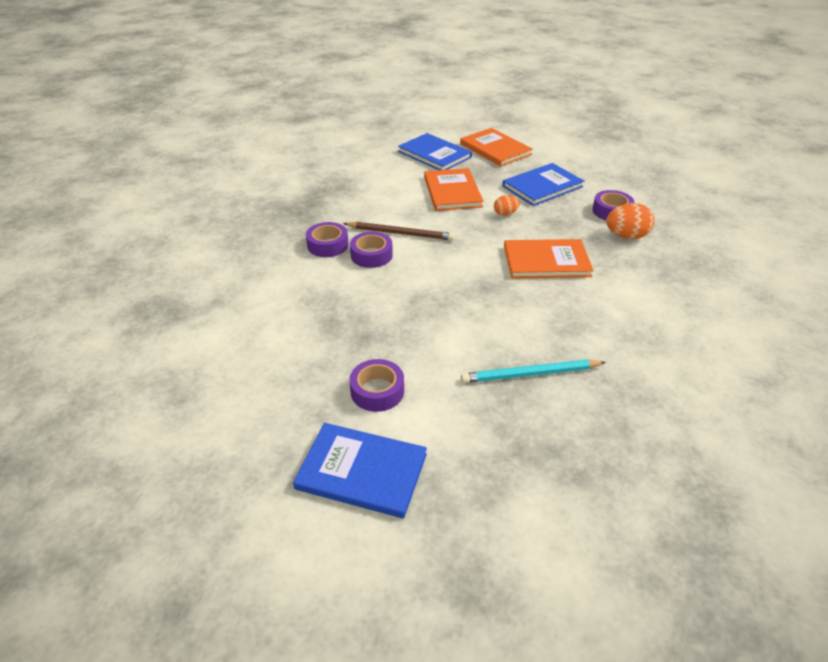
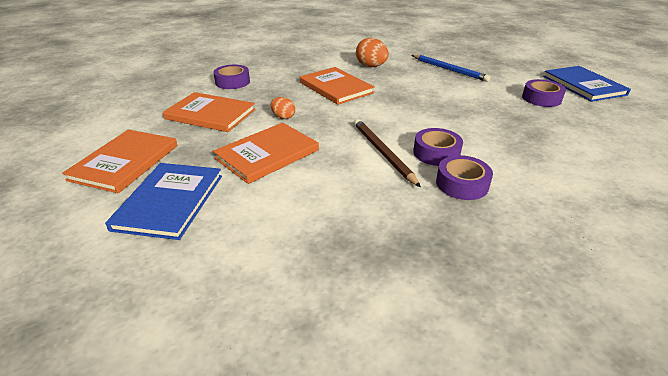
camera: 125 degrees left, 5 degrees down
(530, 374) = (449, 69): turquoise pencil -> blue pencil
(542, 186) = (210, 114): blue book -> orange book
(626, 236) = (267, 72): orange egg -> orange egg (371, 66)

